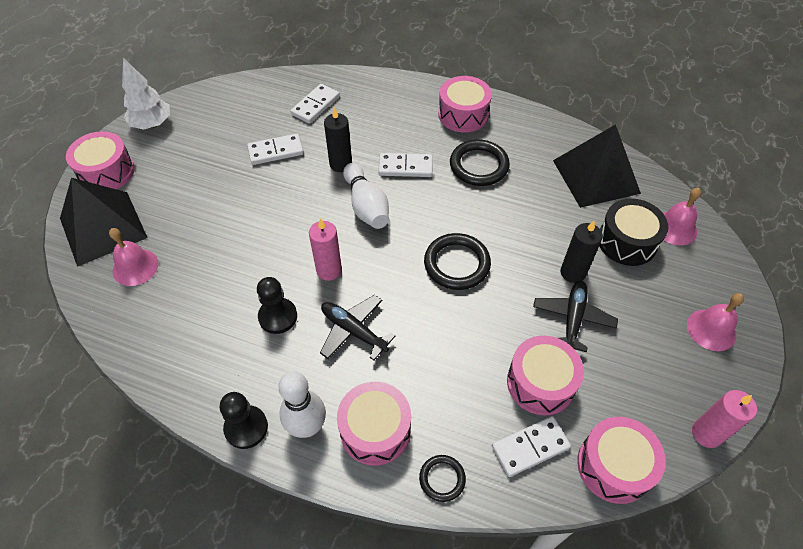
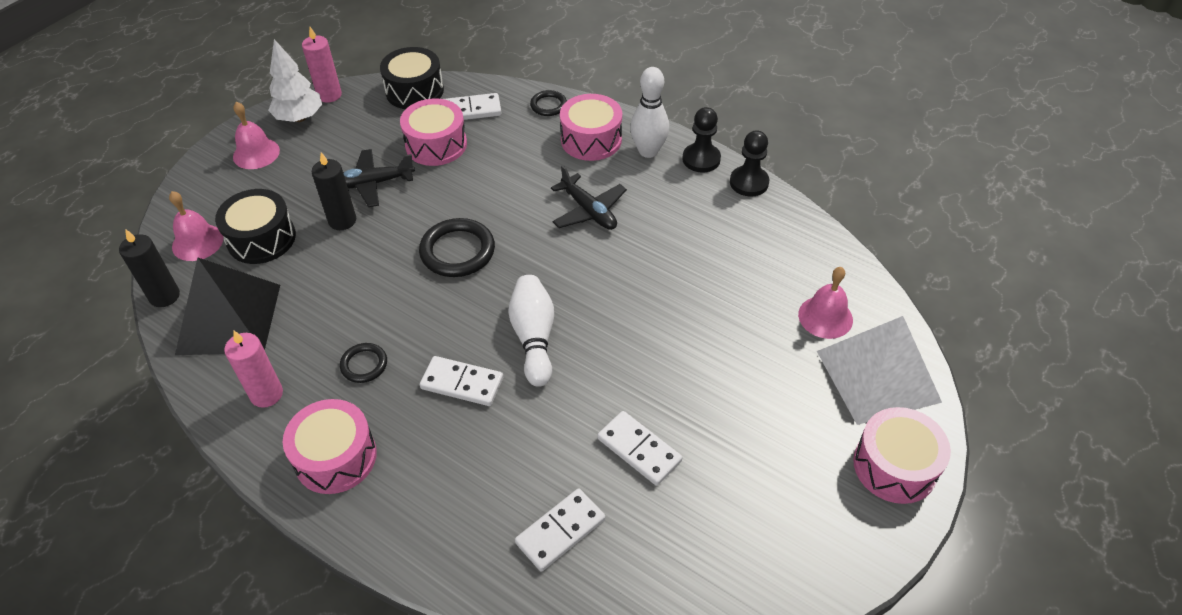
camera: 165 degrees left, 5 degrees down
(103, 228) = (877, 376): black pyramid -> white pyramid
(152, 124) = (839, 551): white tree -> white tree (299, 118)
(276, 151) = (639, 449): white domino -> white domino turned 45 degrees clockwise
(278, 317) = (663, 236): black pawn -> black pawn (749, 182)
(329, 270) = (600, 271): pink candle -> pink candle (266, 394)
(340, 164) = (549, 407): black candle -> black candle (164, 296)
(479, 166) = (364, 365): black ring -> black ring, size x0.57
(573, 318) = (373, 183): black plane -> black plane turned 45 degrees clockwise
(614, 466) = (414, 91): pink drum -> black drum

